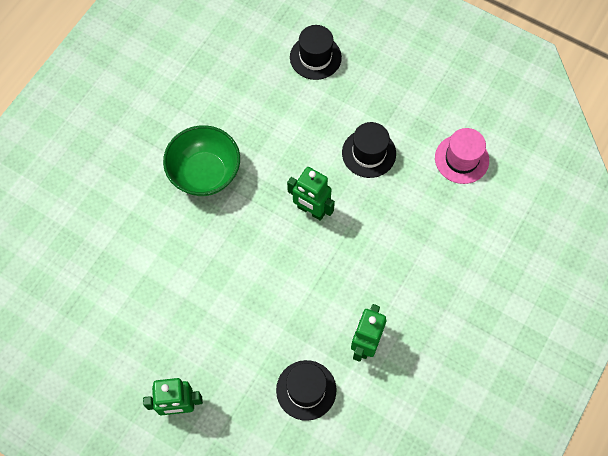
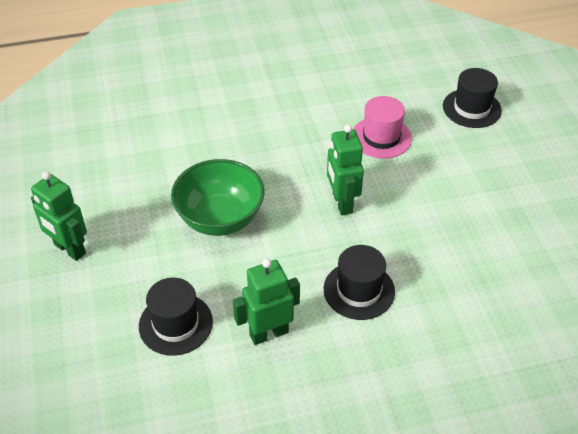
camera: 45 degrees right, 20 degrees down
(205, 173) = (286, 120): green bowl -> green bowl (220, 218)
(369, 153) = (443, 200): black hat -> black hat (359, 290)
(461, 159) = (532, 267): pink hat -> pink hat (381, 137)

